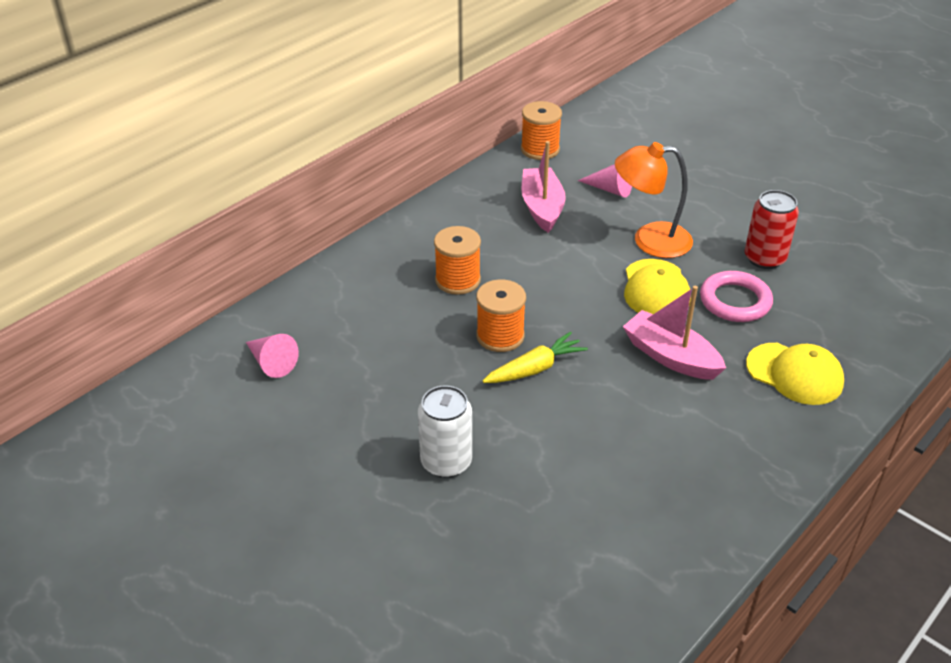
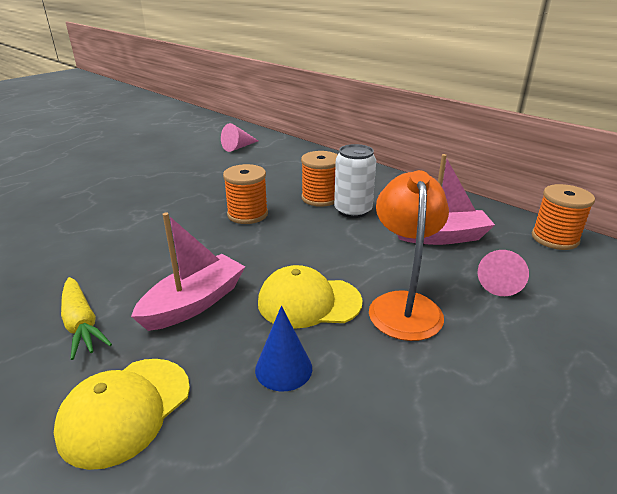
camera: 90 degrees right, 10 degrees down
(446, 462) = (123, 195): white can -> white can (353, 210)
(535, 368) = (203, 228): yellow carrot -> yellow carrot (81, 324)
(735, 301) = (283, 368): pink ring -> blue cone
(764, 258) = (385, 418): red can -> none

